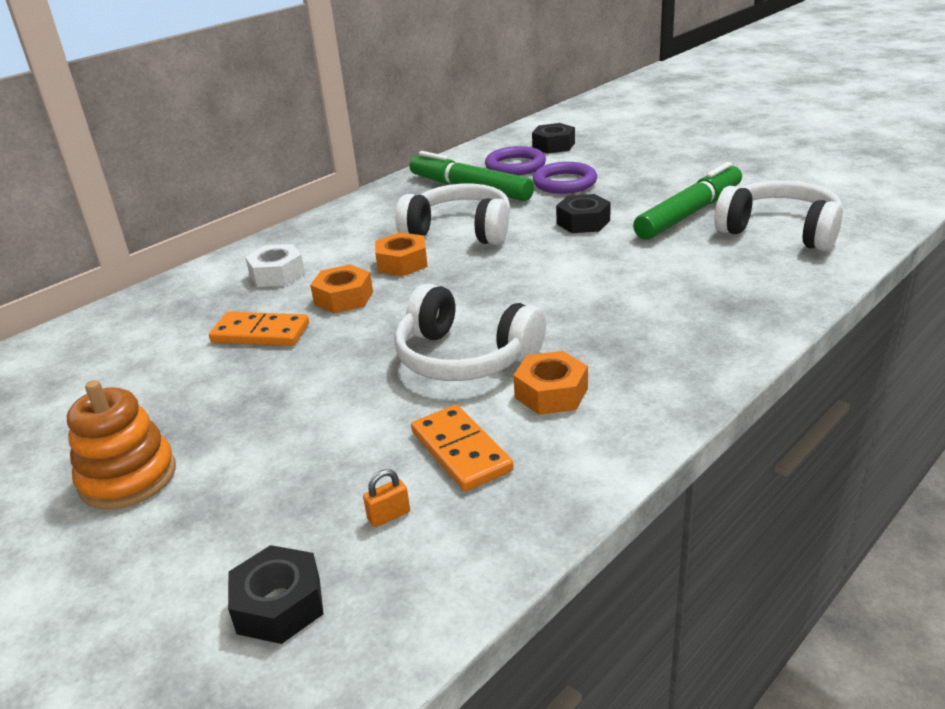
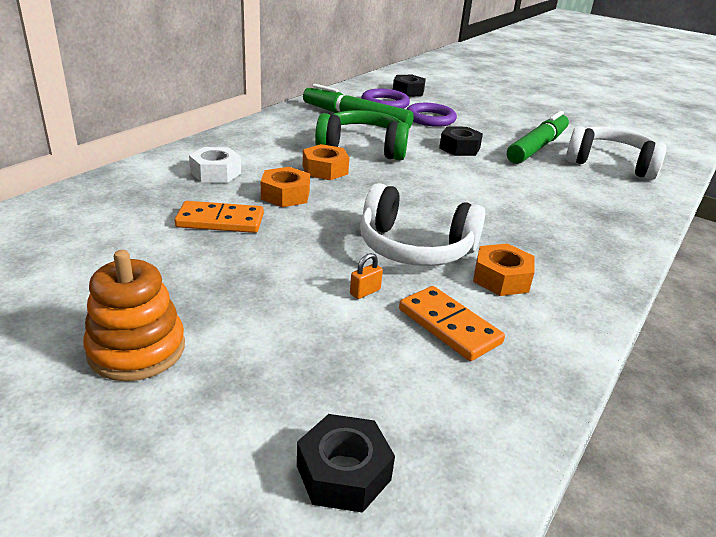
camera: 15 degrees left, 0 degrees up
(389, 516) = (411, 384): orange padlock -> orange padlock (365, 292)
(460, 231) = (362, 148): white headphones -> green headphones

